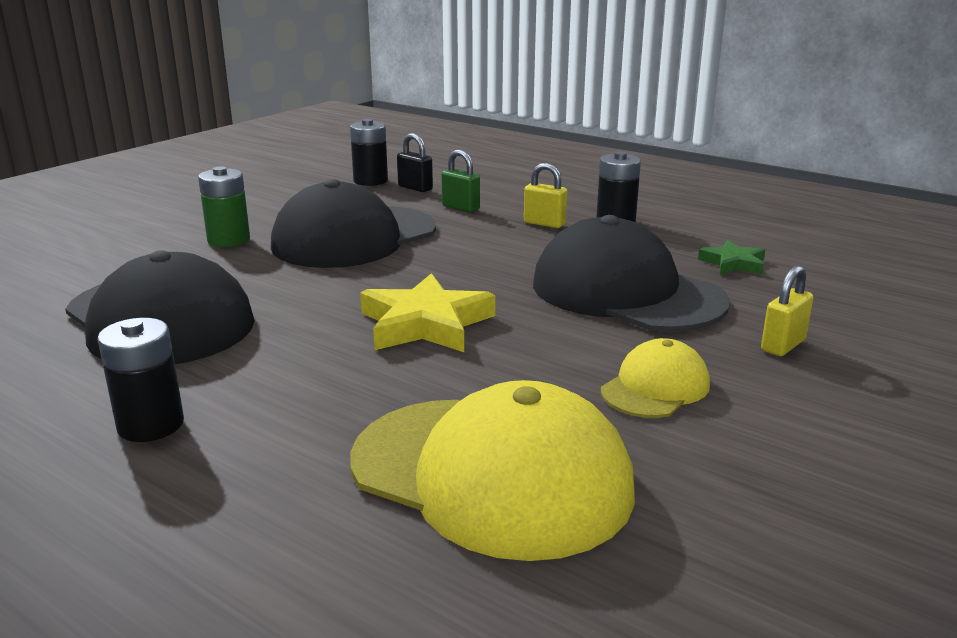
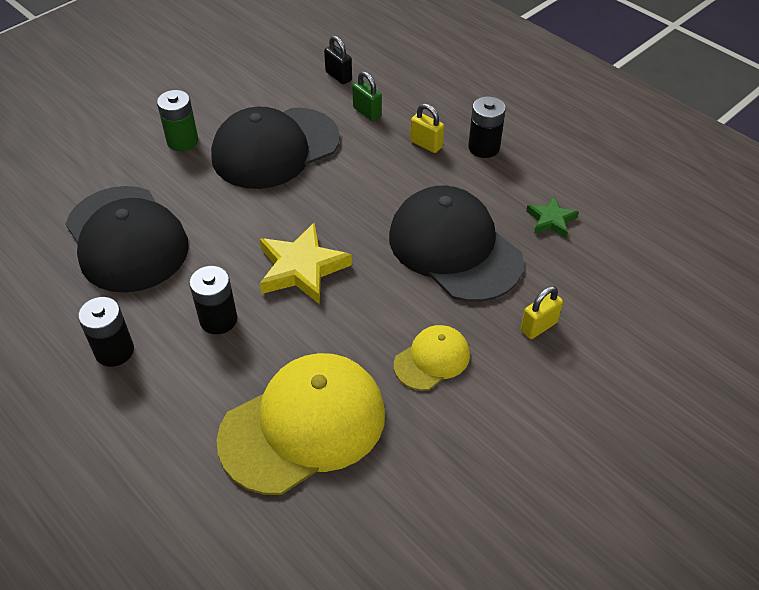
camera: 10 degrees right, 25 degrees up
(370, 181) = (305, 60): black battery -> black battery (218, 320)
(491, 474) = (303, 425): yellow cap -> yellow cap turned 75 degrees counterclockwise

